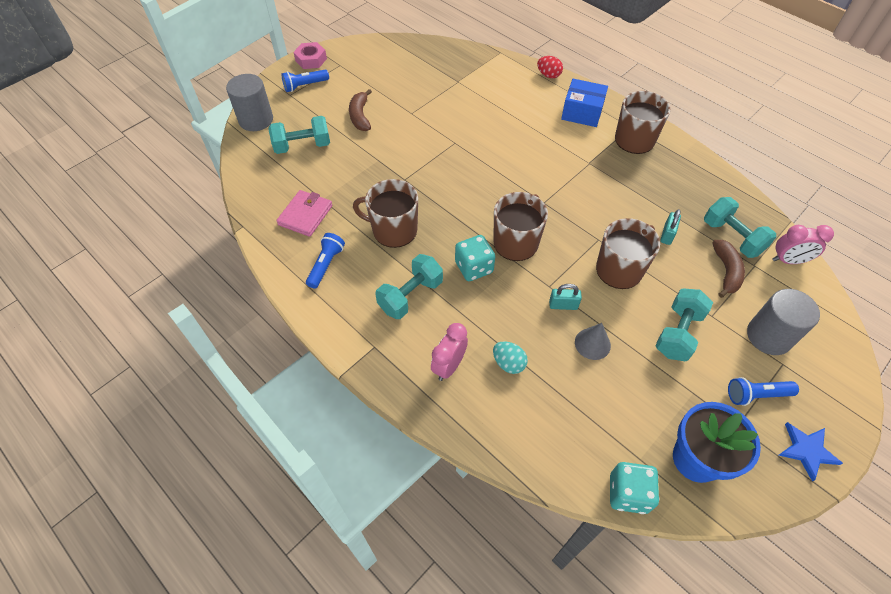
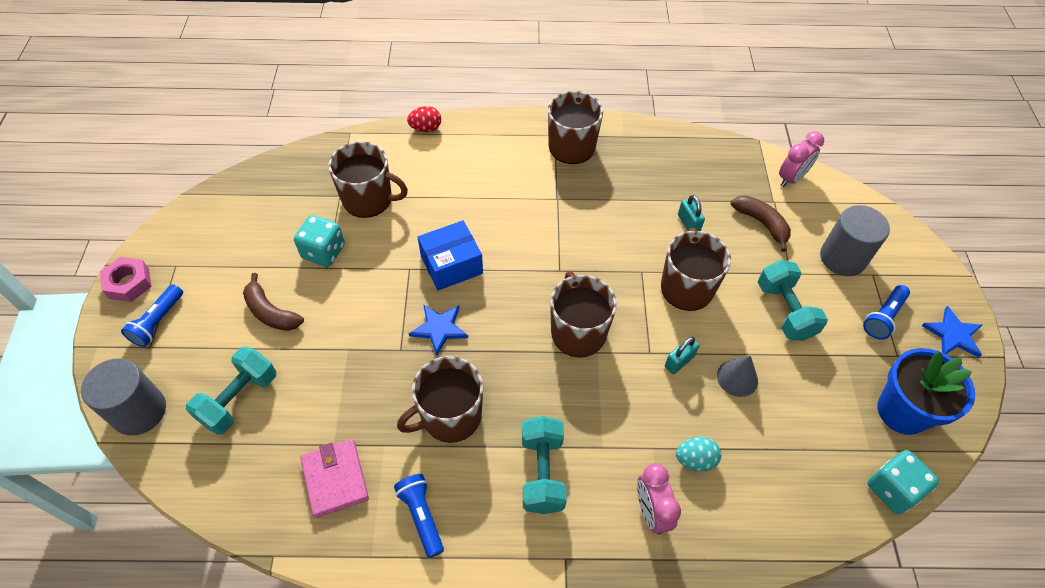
camera: 45 degrees left, 0 degrees up
(437, 183) = (439, 328): none -> blue star
(472, 93) = (368, 199): none -> brown mug
(474, 267) = (568, 390): turquoise dice -> turquoise dice (323, 252)
(582, 112) = (498, 149): blue box -> blue box (451, 264)
(732, 237) = (735, 188): turquoise dumbbell -> none

